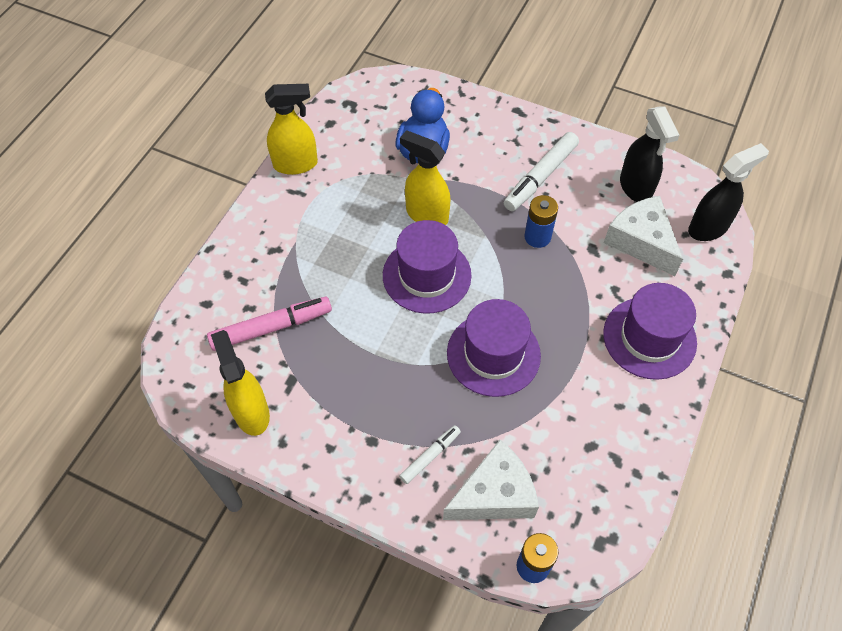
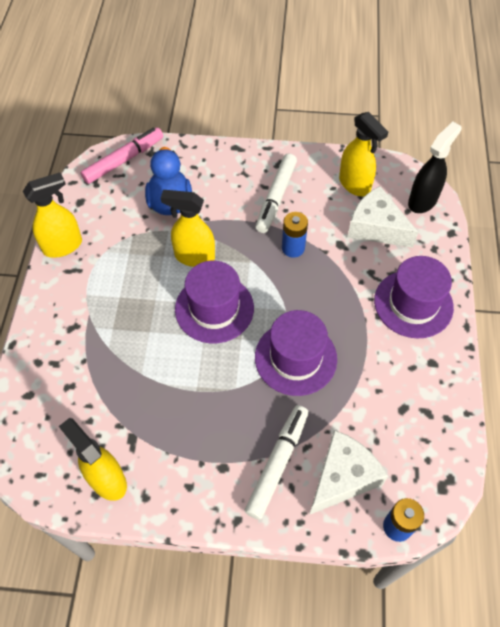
camera: 20 degrees left, 0 degrees up
(271, 327) = (96, 397): pink marker -> pink marker (123, 160)
(430, 456) = (277, 463): white marker -> white marker, size x1.75
(635, 188) = (354, 185): black spray bottle -> yellow spray bottle

